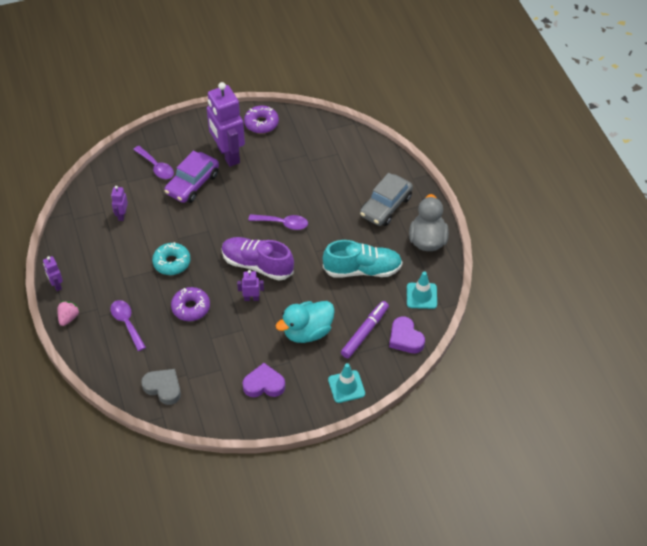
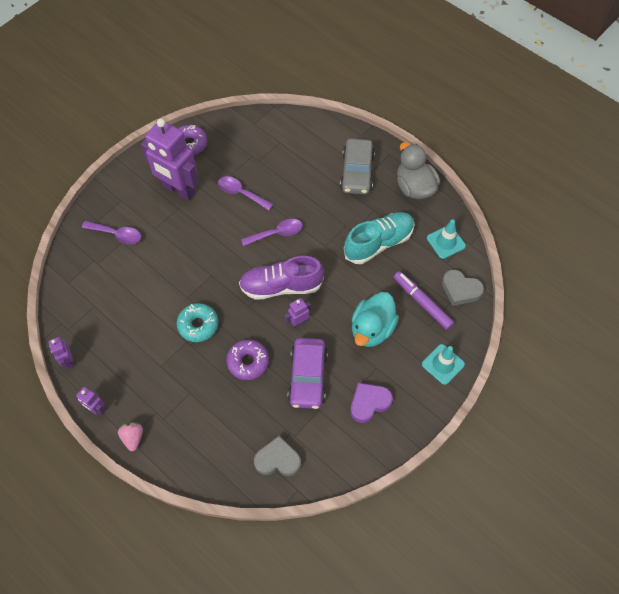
camera: 30 degrees left, 10 degrees up
(122, 215) = (115, 301): purple robot -> purple robot (68, 361)
(127, 323) = (196, 411): purple spoon -> purple spoon (241, 193)
(192, 184) = (164, 235): purple car -> purple car (307, 377)
(365, 332) = (422, 302): purple marker -> purple marker turned 45 degrees counterclockwise
(405, 338) = (460, 290): purple heart -> grey heart

